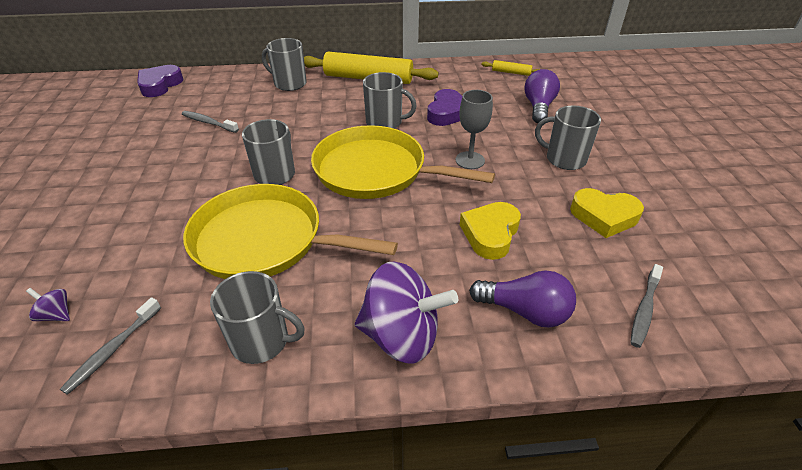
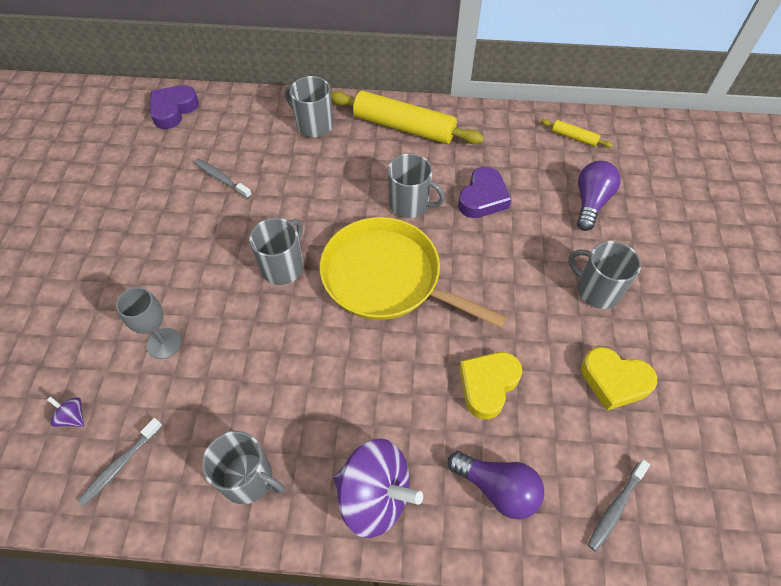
camera: 10 degrees right, 15 degrees up
(265, 240) = (263, 357): yellow pan -> none
(470, 160) = (491, 277): grey goblet -> grey goblet (164, 343)

